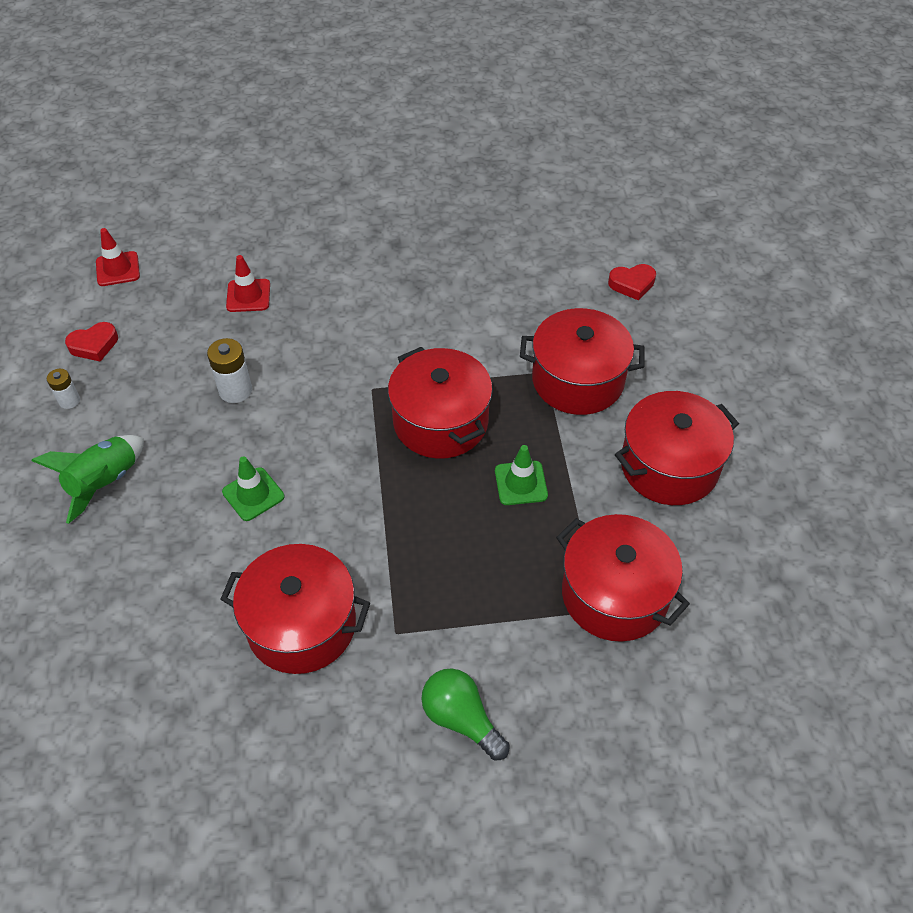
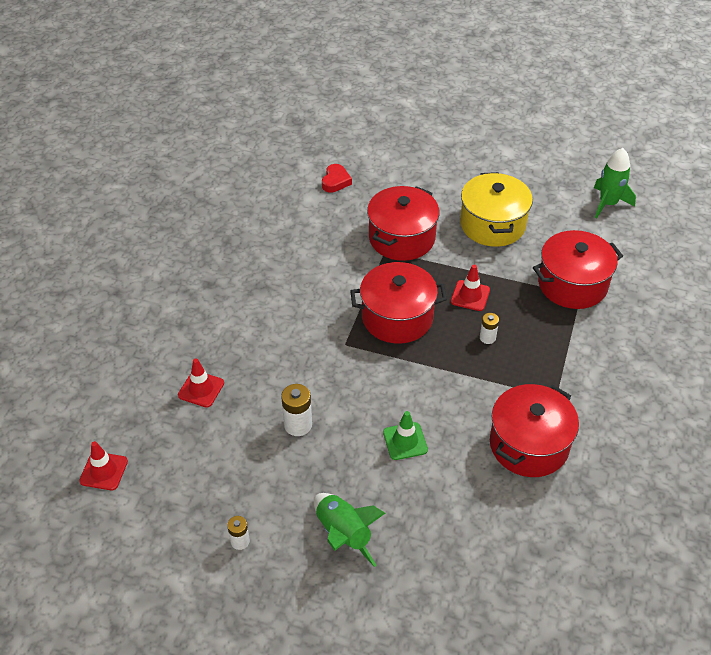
camera: 65 degrees left, 5 degrees down
(94, 345) = (186, 509): red heart -> none
(458, 525) = (487, 338): none -> white battery
(461, 719) = (629, 384): green light bulb -> none
(521, 483) = (470, 296): green traffic cone -> red traffic cone
(669, 466) = (492, 224): red pot -> yellow pot
(817, 594) = (608, 203): none -> green rocket

